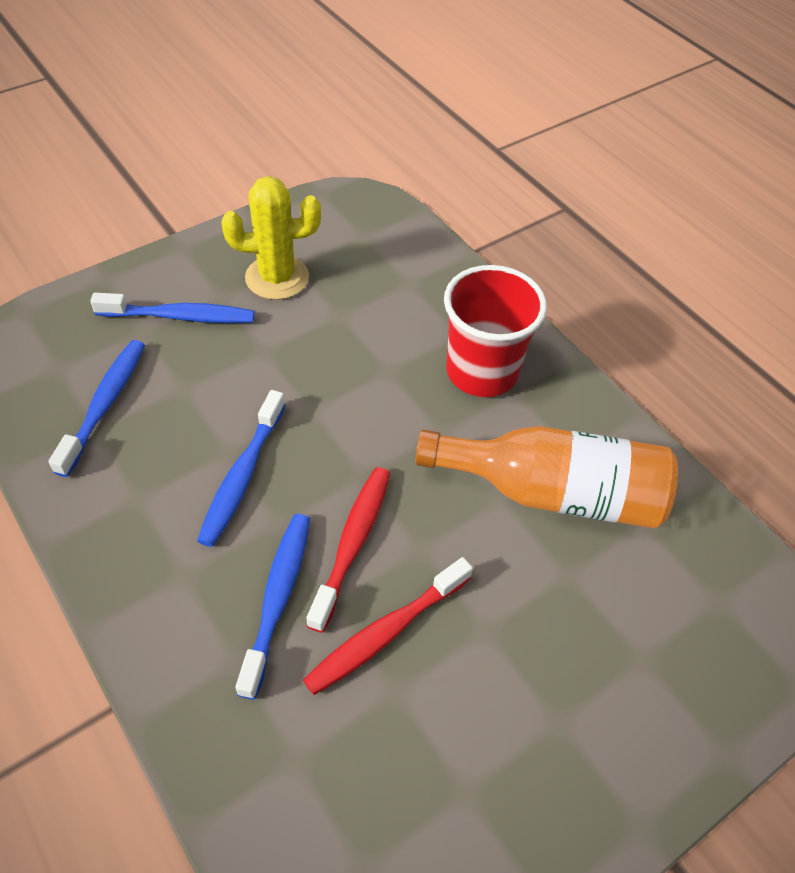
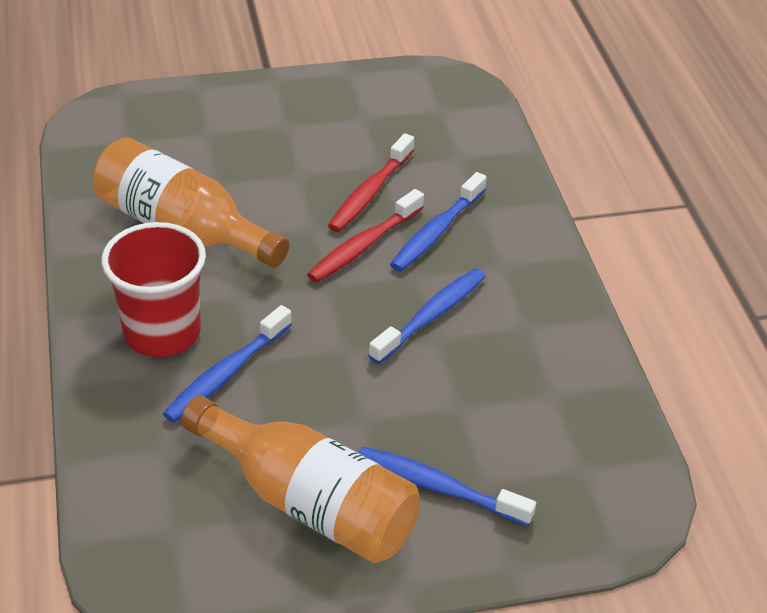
camera: 155 degrees left, 10 degrees down
(105, 404) = (539, 415): blue toothbrush -> blue toothbrush (226, 374)
(277, 278) = (309, 502): yellow cactus -> orange bottle
(385, 633) = (369, 192): red toothbrush -> red toothbrush turned 135 degrees clockwise

